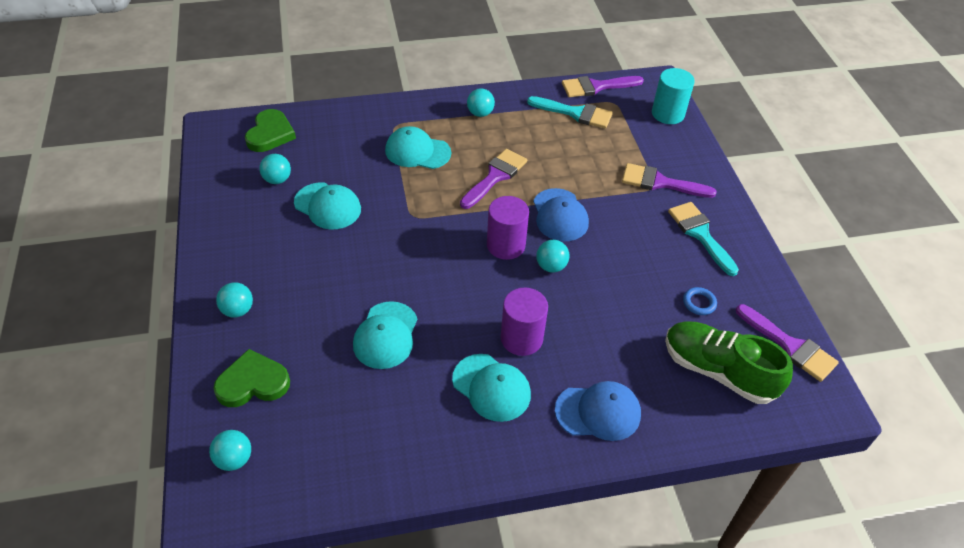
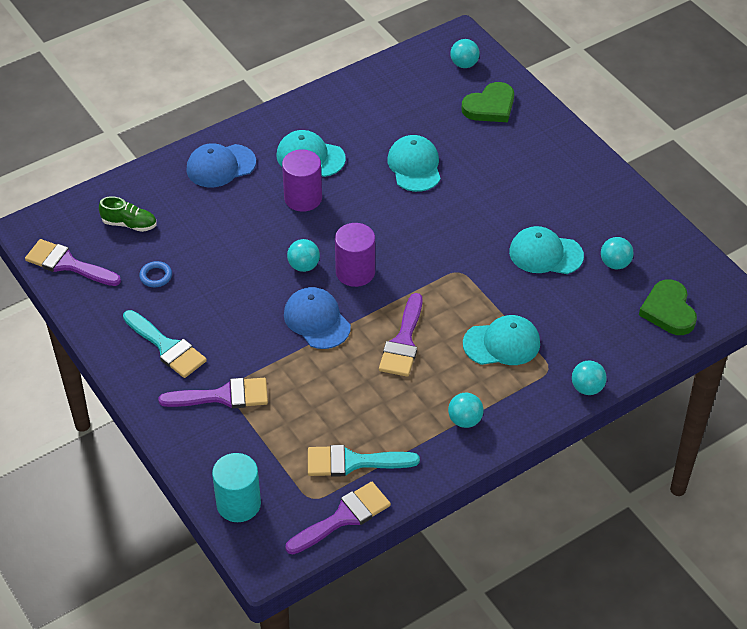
camera: 160 degrees right, 0 degrees up
(238, 310) = (545, 146): turquoise ball -> turquoise ball (587, 388)
(718, 371) = (129, 224): green shoe -> green shoe, size x0.54

